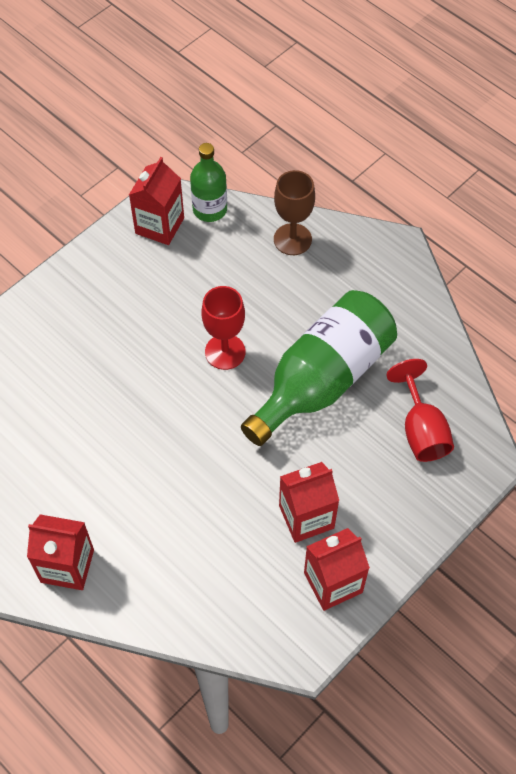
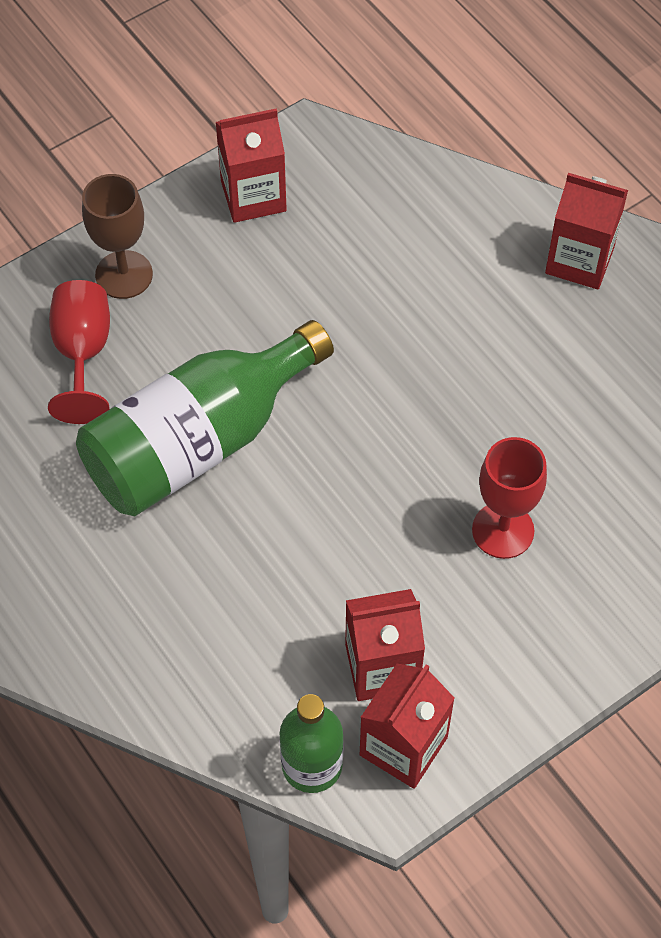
camera: 170 degrees left, 0 degrees up
(225, 352) = (332, 505): red goblet -> red goblet (503, 530)
(292, 239) = (184, 681): brown goblet -> brown goblet (124, 275)
(306, 517) = (267, 271): red carton -> red carton (382, 667)

